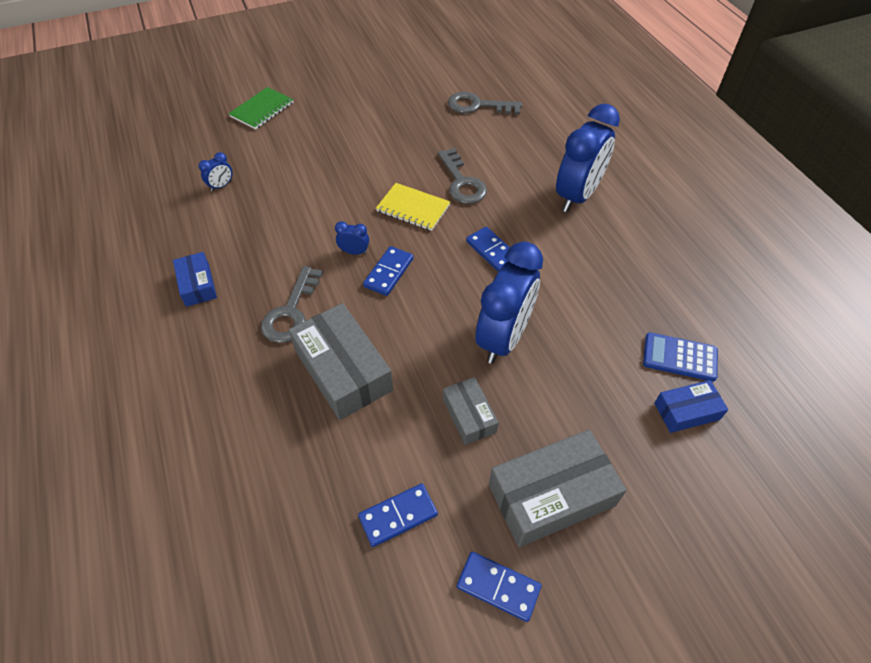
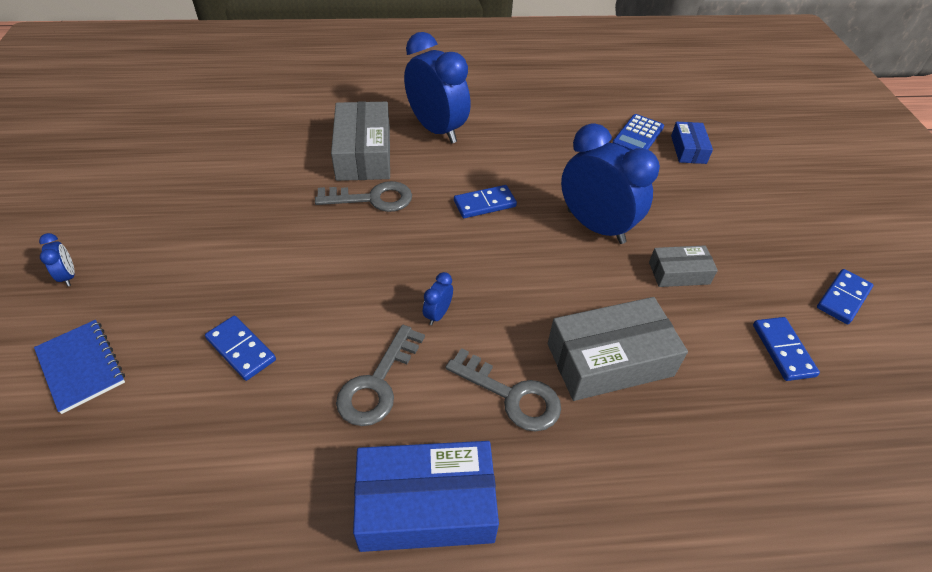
camera: 75 degrees left, 5 degrees down
(197, 285) = (426, 505): blue box -> blue box, size x1.81
(221, 186) = (228, 448): blue clock -> blue clock (68, 276)
(262, 110) = (81, 366): green notebook -> blue notebook
(388, 272) = (482, 290): blue domino -> blue domino (241, 349)
(413, 208) = (392, 247): yellow notebook -> none
(478, 106) = (254, 154): grey key -> grey key (377, 383)
(551, 495) = (760, 243): grey box -> grey box (364, 153)

